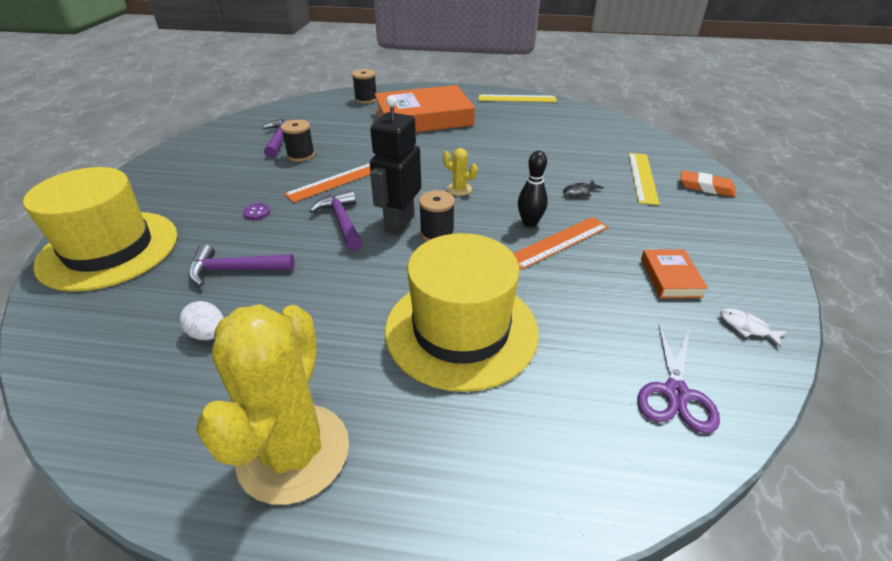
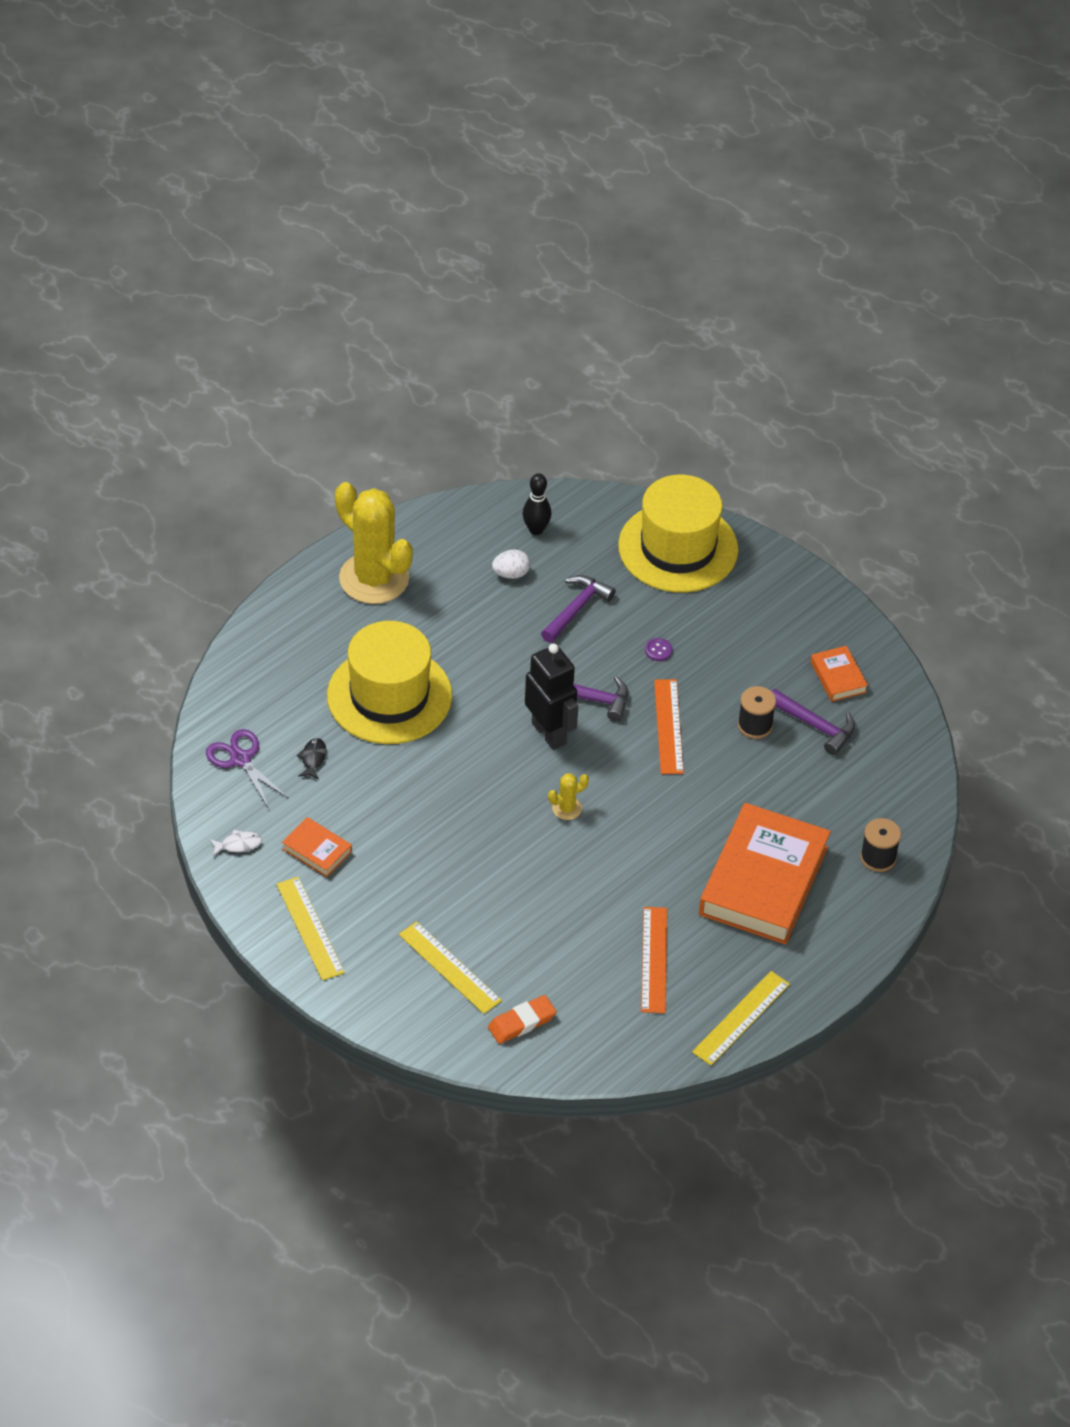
camera: 125 degrees right, 10 degrees up
(227, 145) = (838, 677): none -> orange book
(437, 233) = (510, 749): black spool -> none
(529, 223) = (465, 819): black bowling pin -> black bowling pin (536, 529)
(558, 242) = (422, 818): orange ruler -> orange ruler (654, 960)
(579, 192) = (474, 894): black fish -> black fish (313, 758)
(706, 187) = (386, 1001): orange eraser -> orange eraser (521, 1022)
(727, 243) = (310, 928): none -> yellow ruler

